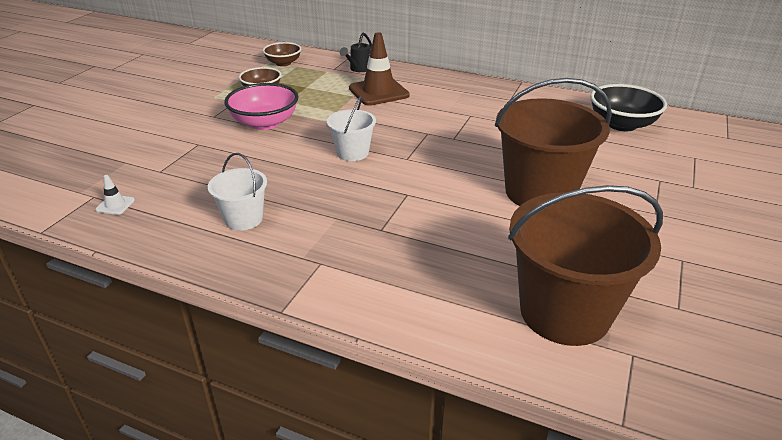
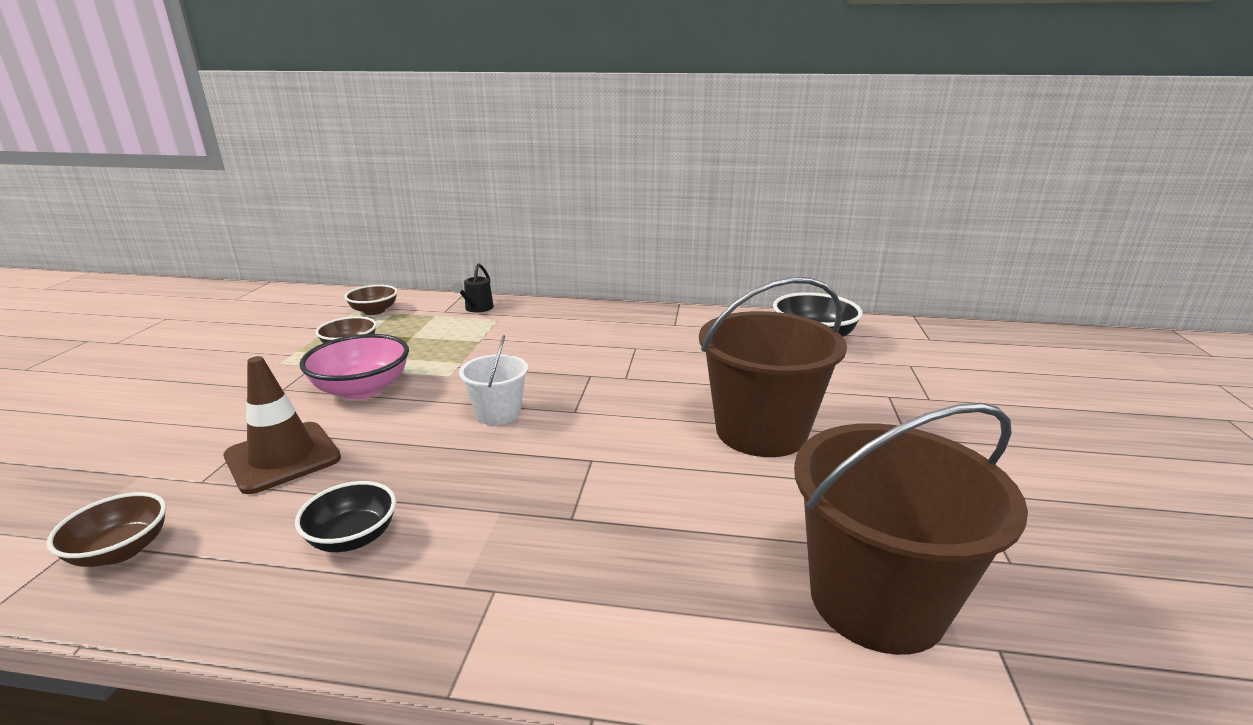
camera: 15 degrees left, 10 degrees down
(115, 205) = (121, 551): white traffic cone -> brown bowl
(243, 219) = (353, 537): white bucket -> black bowl
(378, 92) = (510, 333): brown traffic cone -> brown traffic cone (283, 457)

